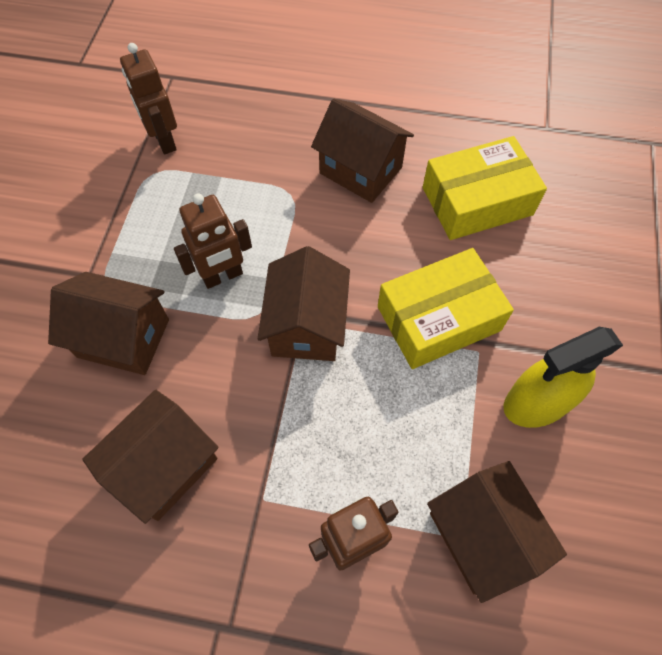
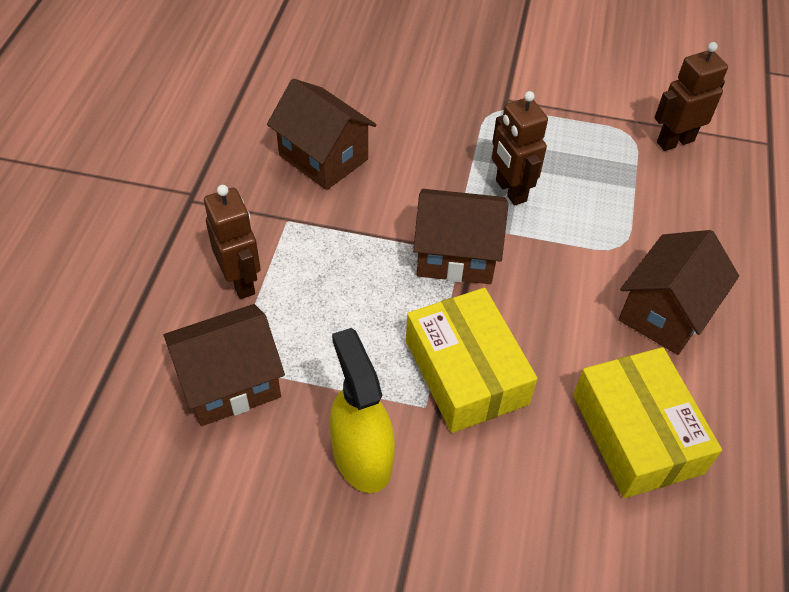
camera: 90 degrees right, 10 degrees down
(123, 338) = (442, 125): brown house -> none

